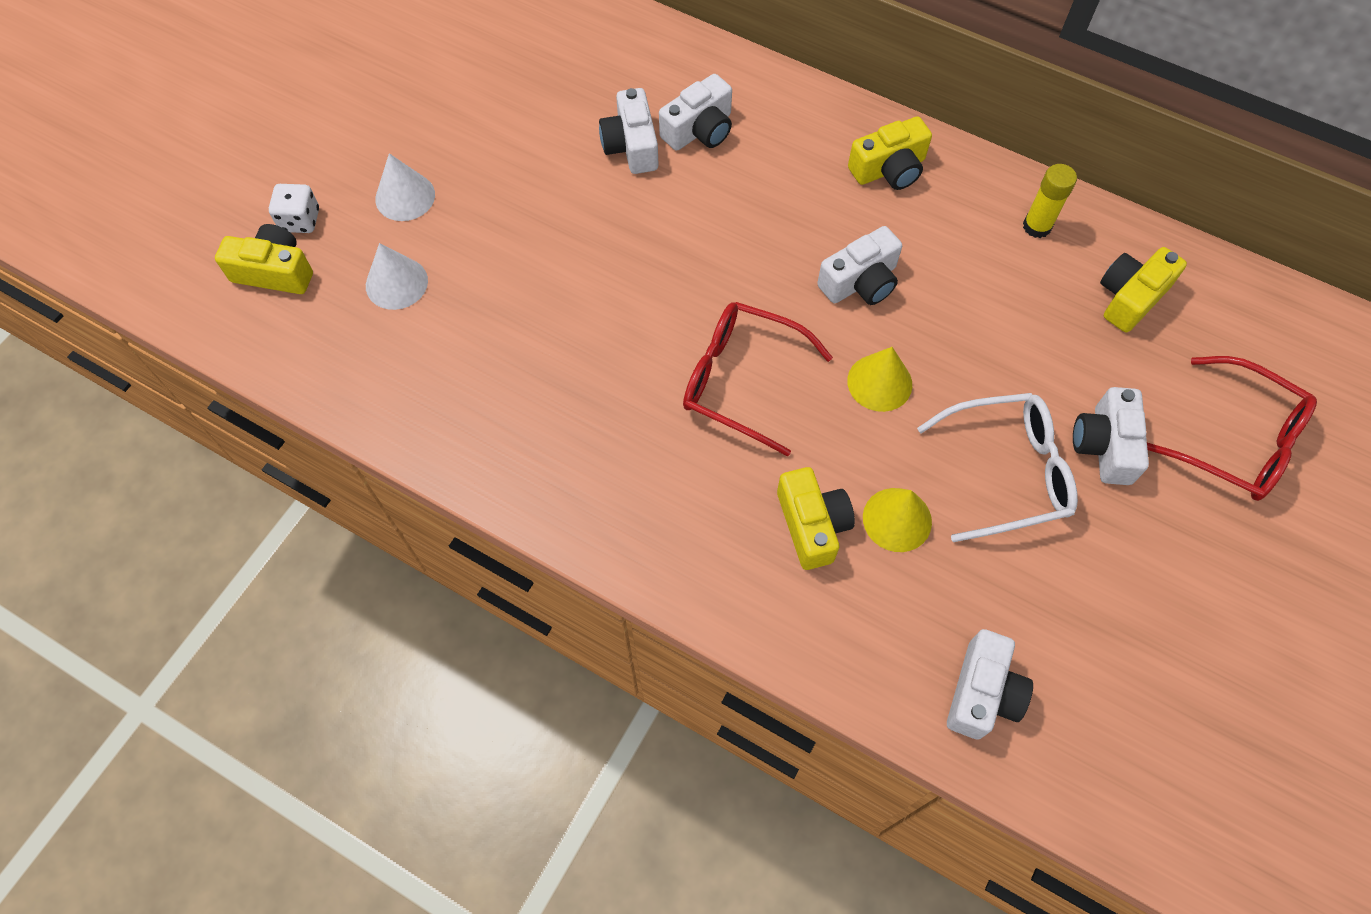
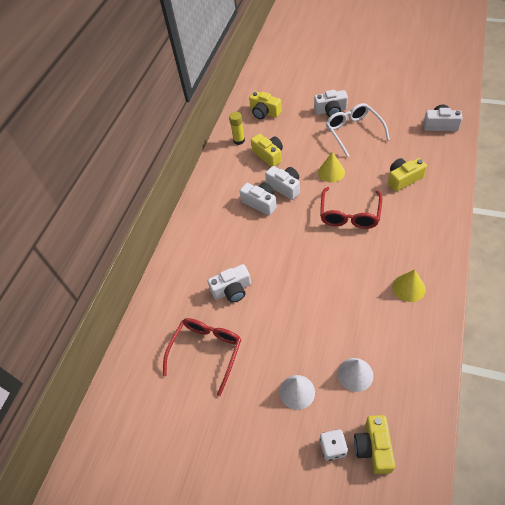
camera: 95 degrees left, 10 degrees down
(699, 130) = (215, 263): white camera -> white camera (260, 203)
(889, 169) = (221, 189): yellow camera -> yellow camera (268, 155)
(897, 519) = (388, 156): yellow cone -> yellow cone (408, 287)
(1236, 441) = (314, 82): red glasses -> red glasses (206, 352)

